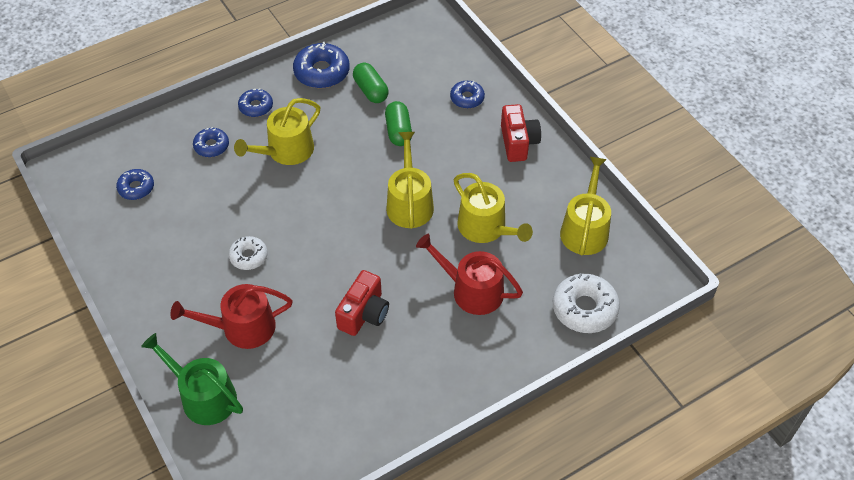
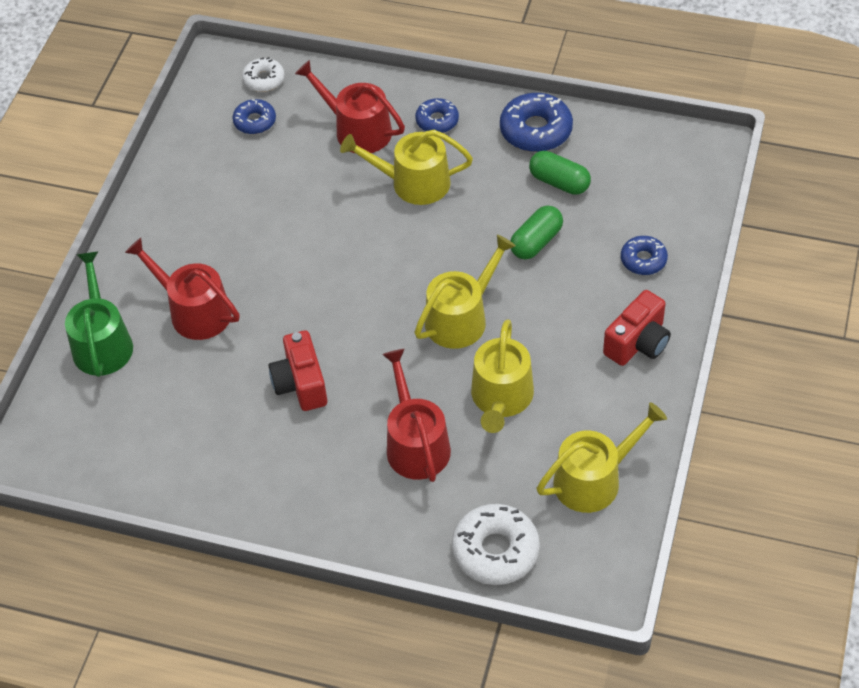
camera: 50 degrees right, 0 degrees up
(211, 146) = (357, 130): blue donut -> red watering can
(248, 256) = (270, 254): white donut -> white donut (264, 80)
(364, 314) = (301, 384): red camera -> red camera turned 90 degrees clockwise
(370, 90) = (559, 182): green capsule -> green capsule turned 75 degrees counterclockwise

